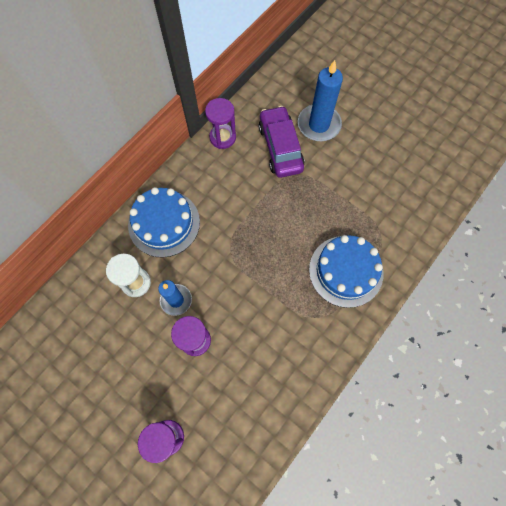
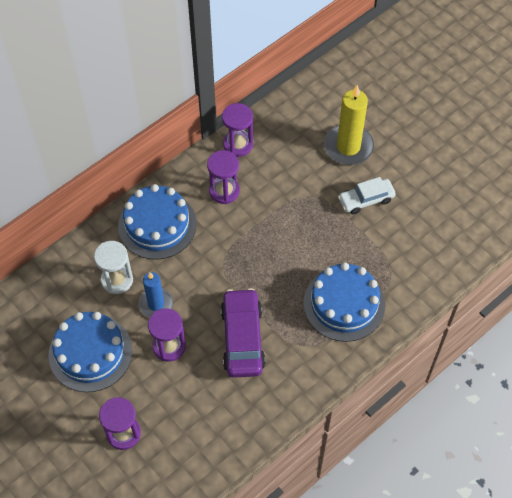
camera: 10 degrees right, 10 degrees down
(123, 359) = (90, 352): none -> blue cake
(218, 182) = (224, 191): none -> purple hourglass
(280, 147) = (300, 165): purple car -> purple car (242, 338)
(319, 125) = (348, 146): blue candle -> yellow candle
(344, 170) = (366, 200): none -> white car

